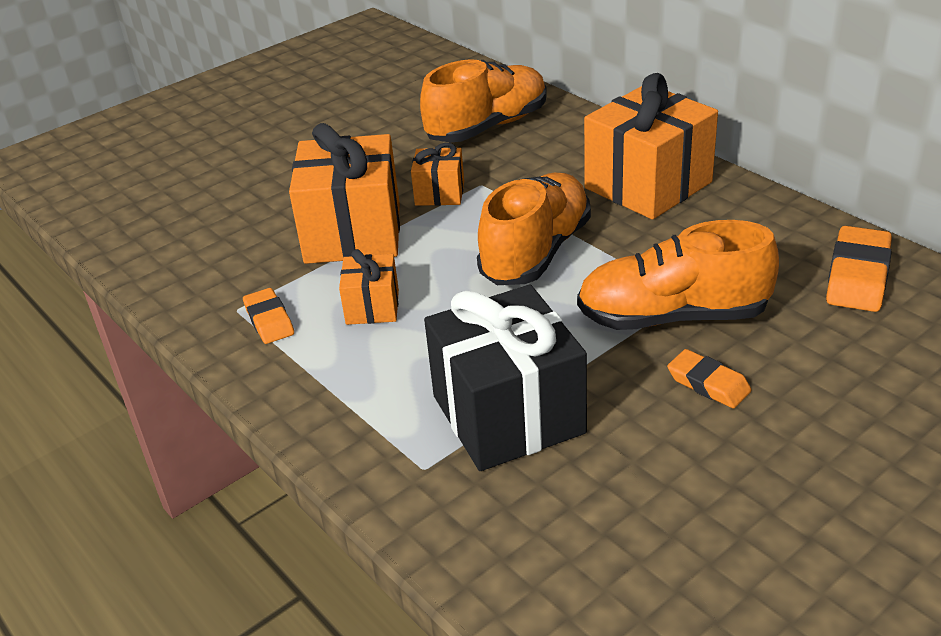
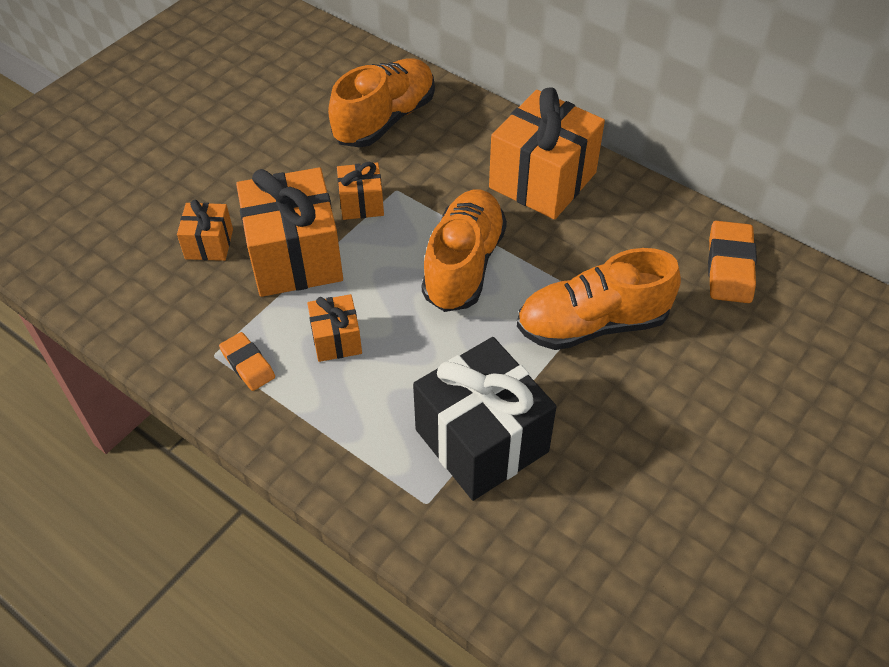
camera: 15 degrees left, 15 degrees up
(268, 216) = (209, 244): none -> orange gift
(708, 383) = (633, 390): orange eraser -> none

